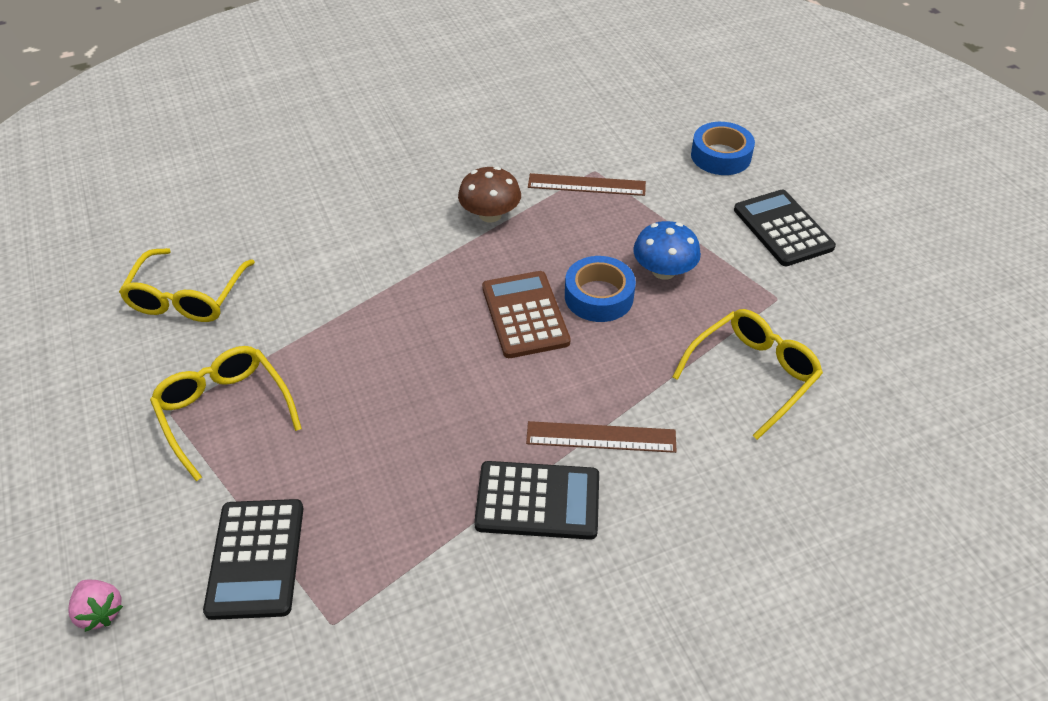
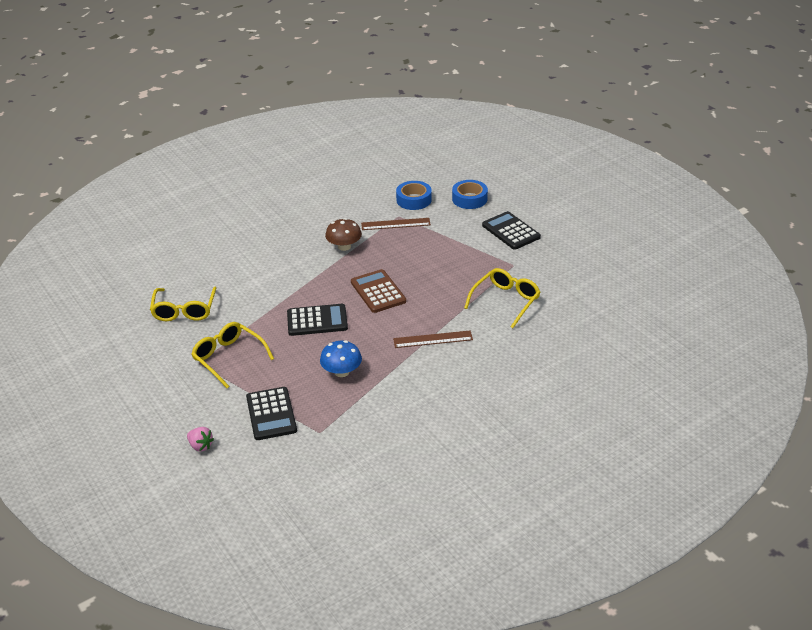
camera: 10 degrees left, 10 degrees down
(537, 501) = (407, 370): black calculator -> black calculator (317, 321)
(599, 296) = (416, 277): blue tape -> blue tape (414, 200)
(663, 271) = (449, 261): blue mushroom -> blue mushroom (341, 372)

